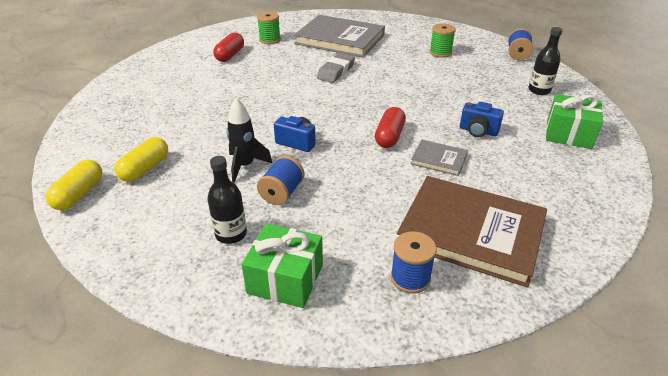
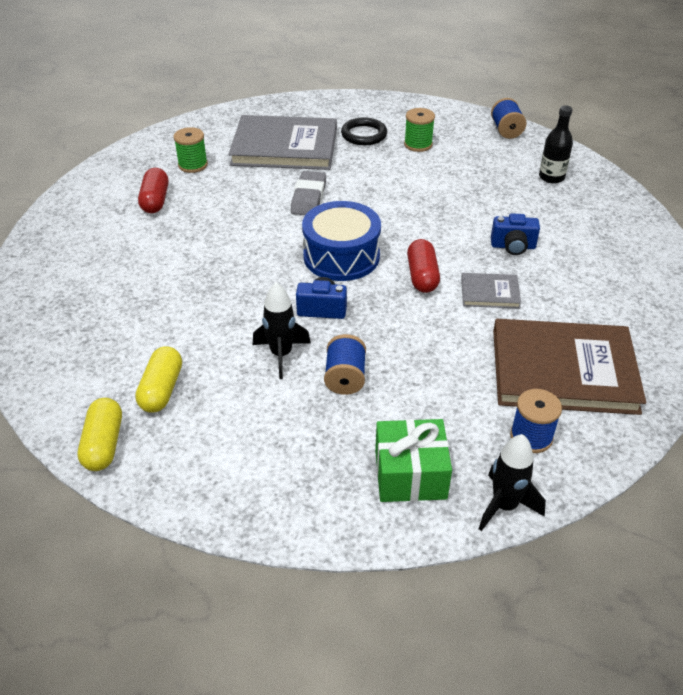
camera: 20 degrees left, 5 degrees up
(231, 234) = (320, 442): black bottle -> none
(335, 111) = (341, 256): none -> blue drum
(351, 329) = (504, 506): none -> black rocket
(402, 41) = (364, 135): none -> black ring
(568, 134) = (605, 228): green gift -> none

